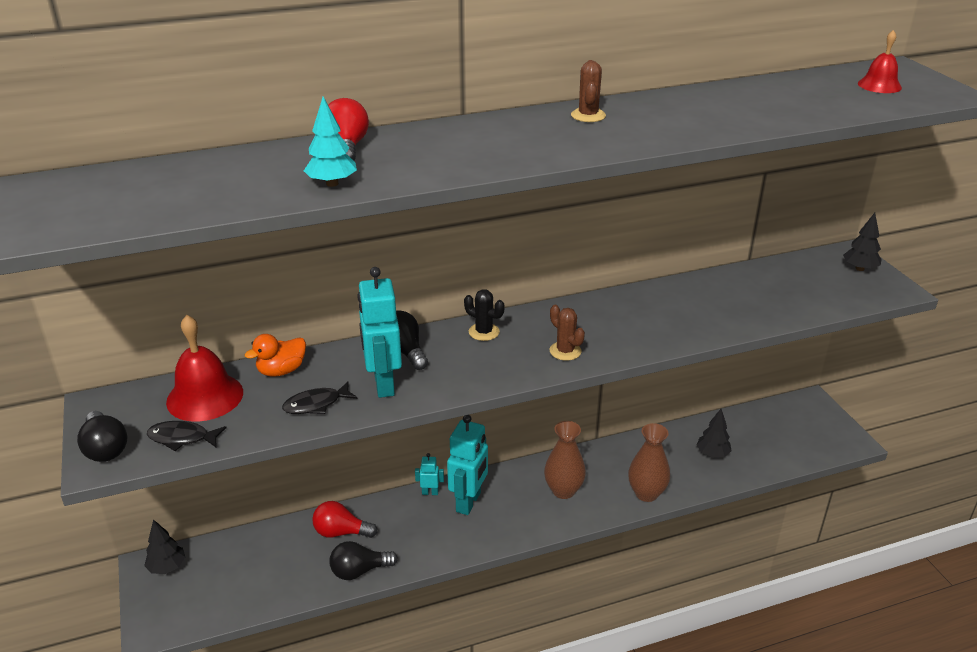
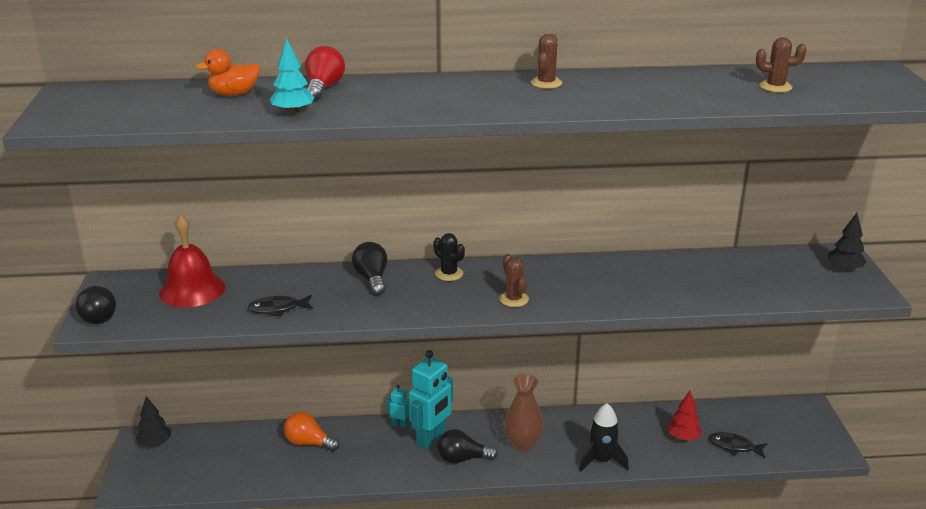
camera: 15 degrees right, 5 degrees down
(182, 438) = (160, 317): black fish -> black fish (734, 446)
(281, 371) = (262, 279): orange duck -> orange duck (234, 94)
(341, 532) = (308, 443): red light bulb -> orange light bulb
(359, 571) = (312, 476): black light bulb -> black light bulb (462, 459)
(383, 384) = (341, 302): turquoise robot -> none
(646, 493) = (601, 460): brown vase -> black rocket
(712, 454) = (683, 437): black tree -> red tree
(816, 96) = (775, 87): none -> brown cactus
(879, 85) = (847, 84): red bell -> none

